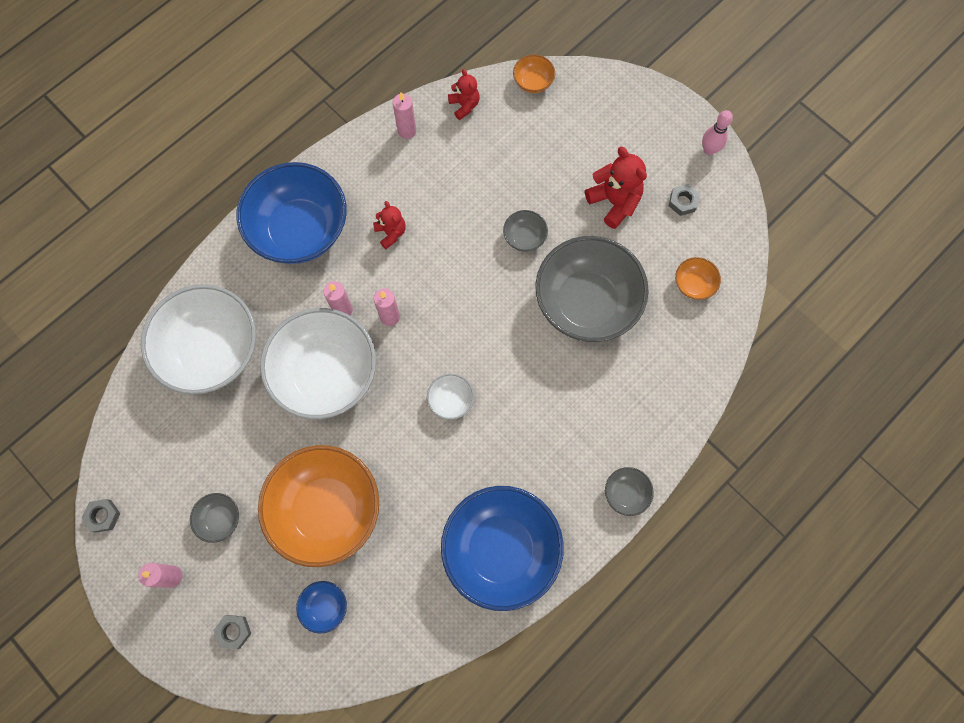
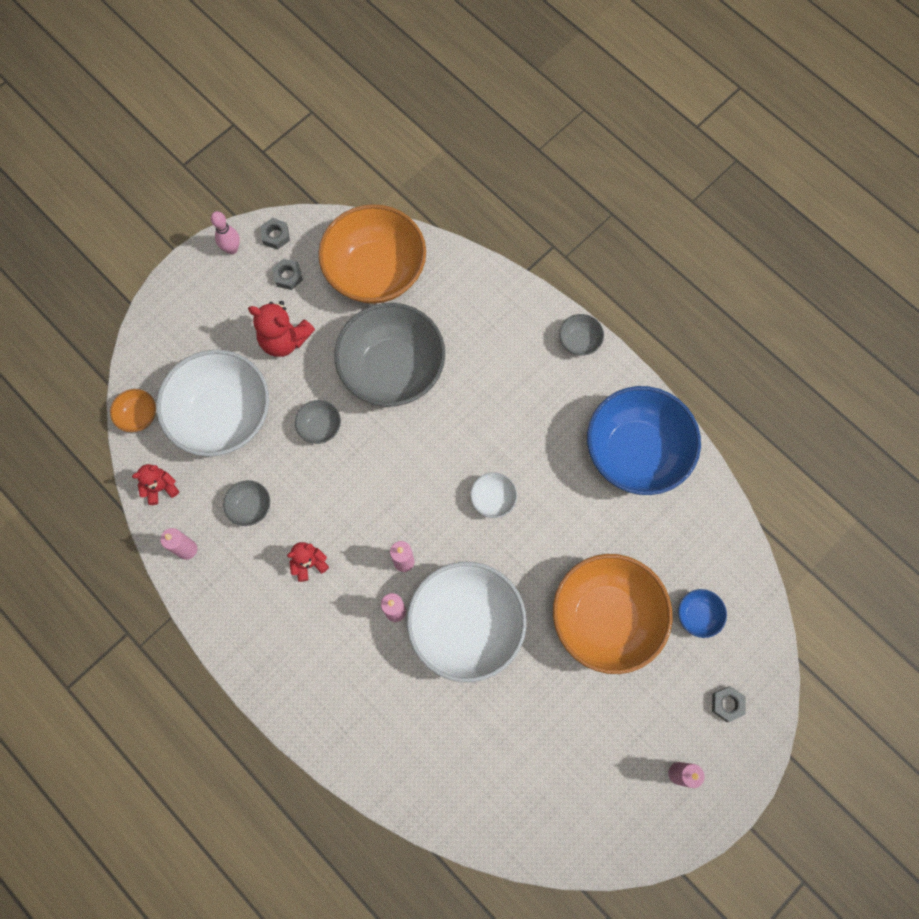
camera: 90 degrees left, 0 degrees up
(103, 516) = (621, 856): grey nut -> grey nut (275, 236)
(212, 351) = (440, 752): white bowl -> white bowl (223, 416)
(220, 519) = (619, 727): grey bowl -> grey bowl (250, 507)
(300, 230) = (301, 662): blue bowl -> none
(614, 202) = (284, 339): red teddy bear -> red teddy bear turned 120 degrees counterclockwise
(693, 284) = (375, 272): orange bowl -> orange bowl, size x2.40

